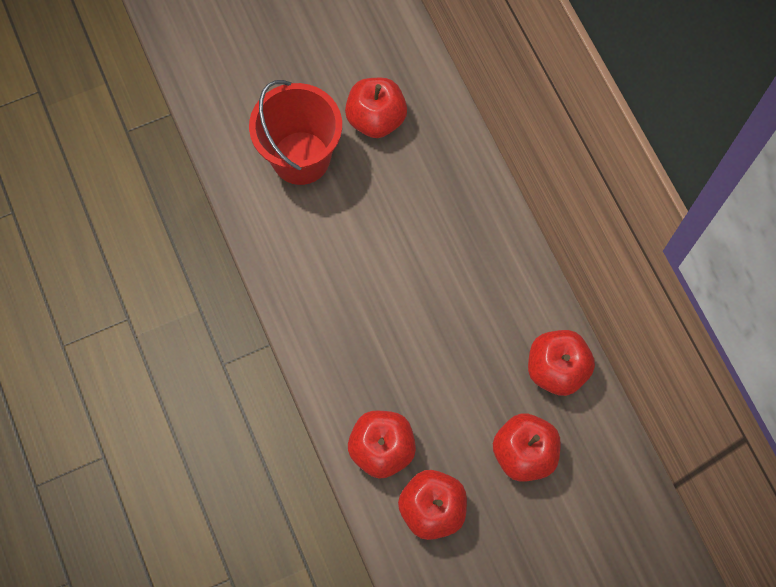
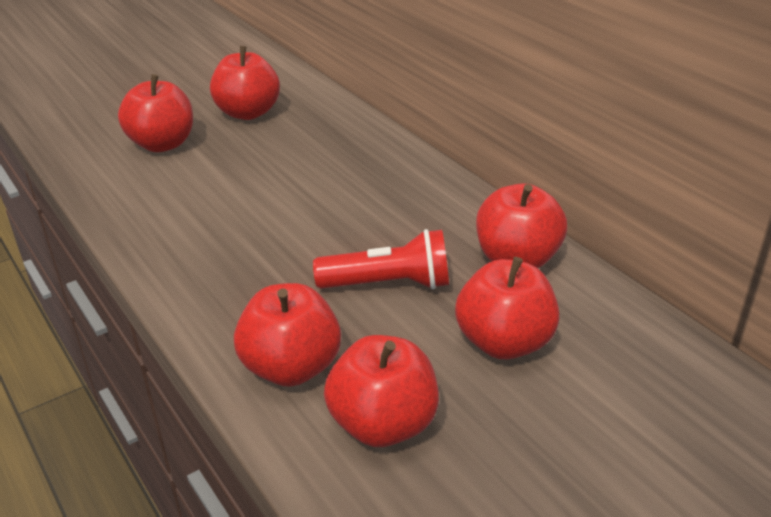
camera: 10 degrees left, 35 degrees down
(301, 158) = (162, 144): red bucket -> red apple
(458, 378) = (388, 284): none -> red flashlight

